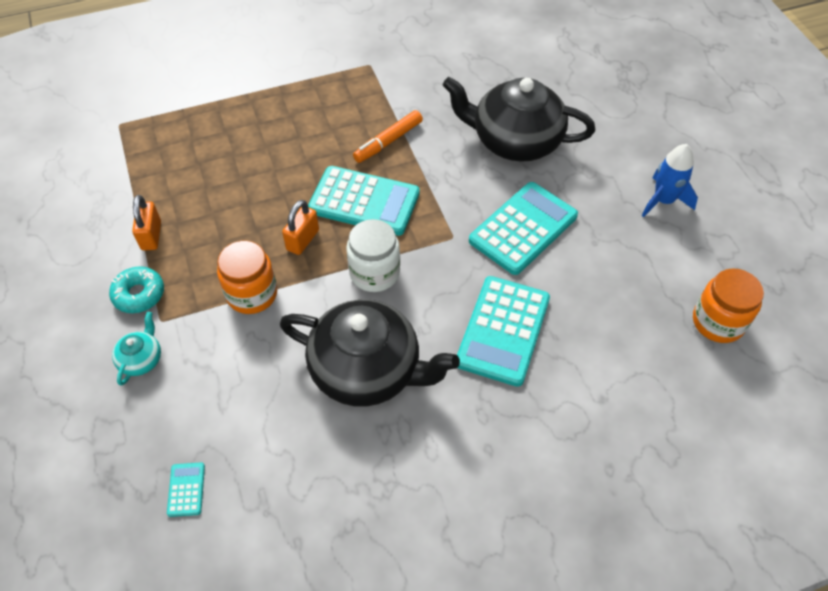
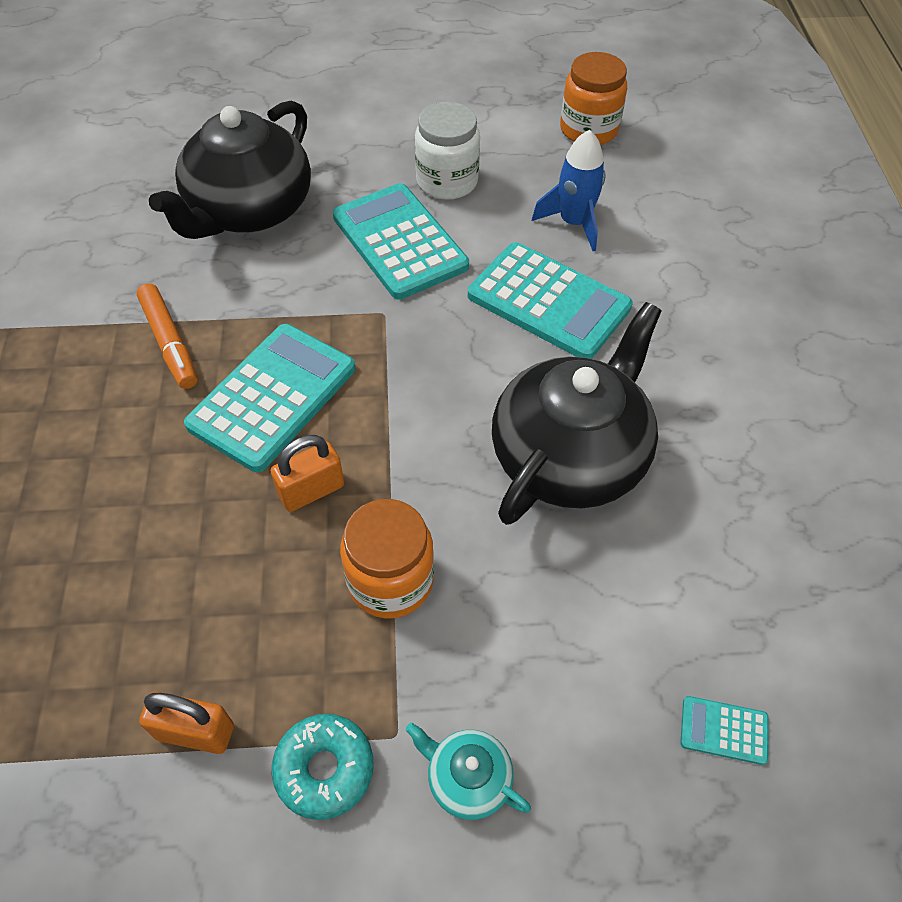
camera: 75 degrees left, 0 degrees up
(303, 240) = (311, 490): orange padlock -> orange padlock turned 75 degrees counterclockwise
(374, 273) = (410, 412): white jar -> white jar (447, 181)
(663, 200) = (412, 116): blue rocket -> blue rocket (573, 223)

